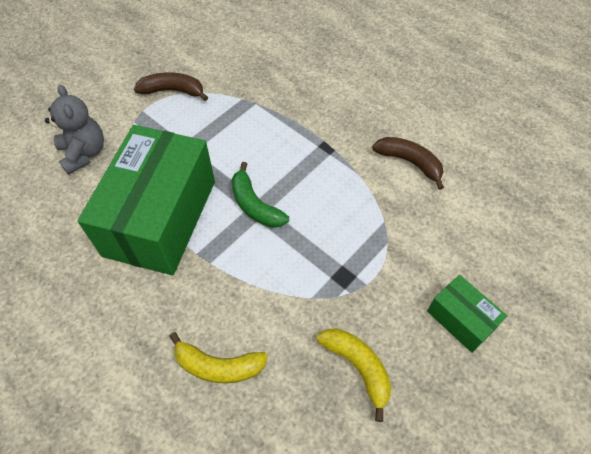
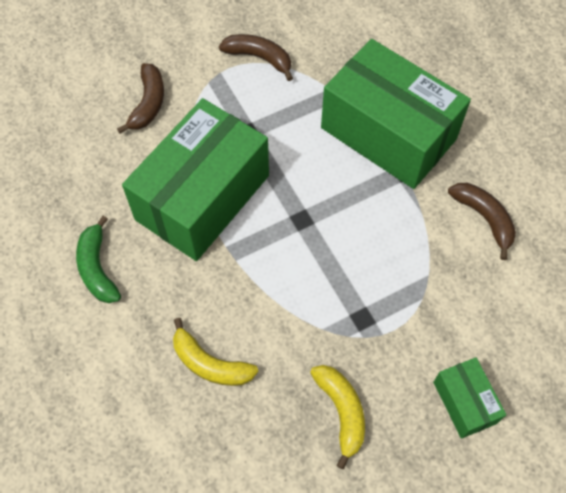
camera: 20 degrees right, 5 degrees up
(84, 153) = (148, 103): grey teddy bear -> brown banana
(254, 205) = (300, 214): green banana -> green banana (97, 268)
(304, 120) = (388, 133): none -> green box

